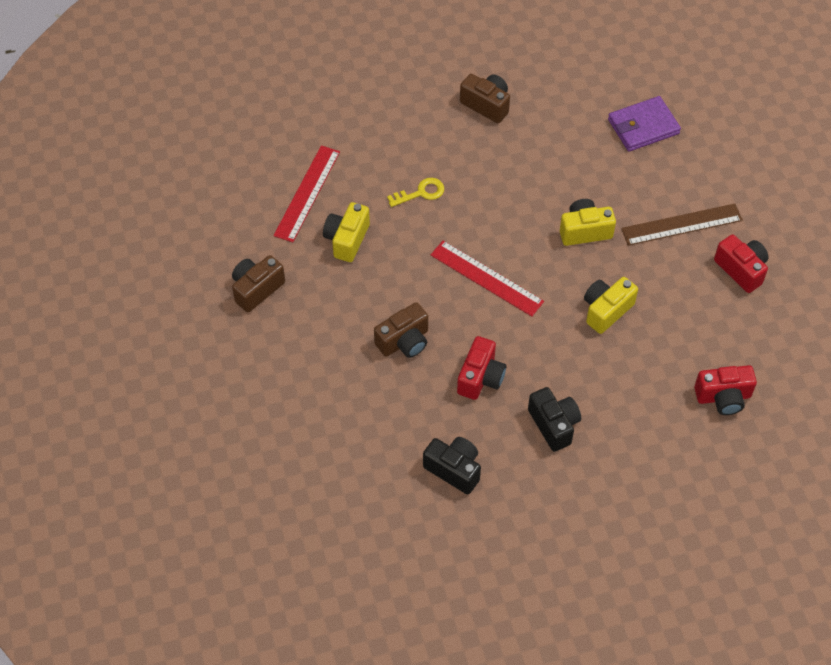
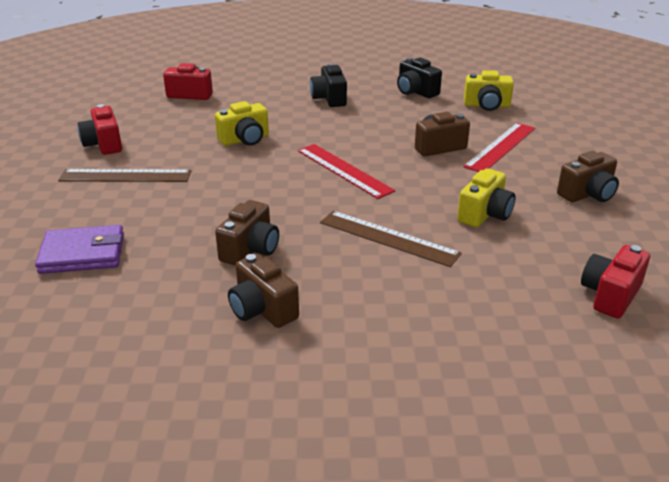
camera: 165 degrees left, 25 degrees down
(307, 193) = (531, 258): red ruler -> red ruler (500, 147)
(421, 193) = (388, 238): yellow key -> brown ruler
(480, 377) = (377, 123): red camera -> red camera (610, 295)
(522, 157) = (250, 250): none -> brown camera
(584, 231) = (225, 185): yellow camera -> yellow camera (487, 105)

